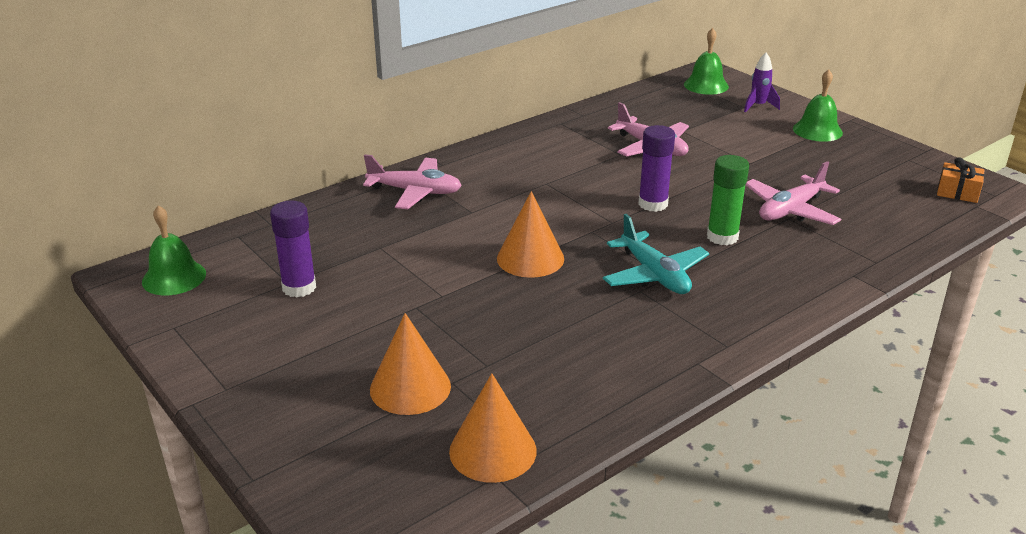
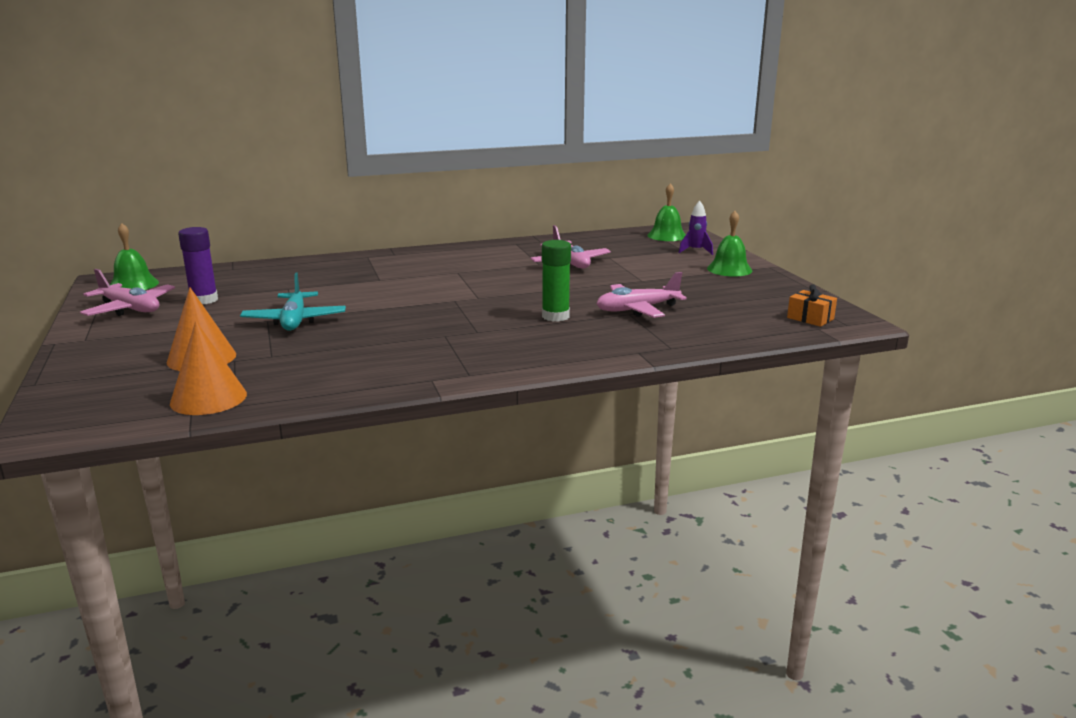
camera: 20 degrees right, 10 degrees down
(415, 192) = (354, 265): pink plane -> pink plane (130, 309)
(530, 258) = (386, 308): orange cone -> none
(653, 204) = (525, 292): purple glue stick -> none
(654, 275) = (468, 329): turquoise plane -> turquoise plane (295, 320)

